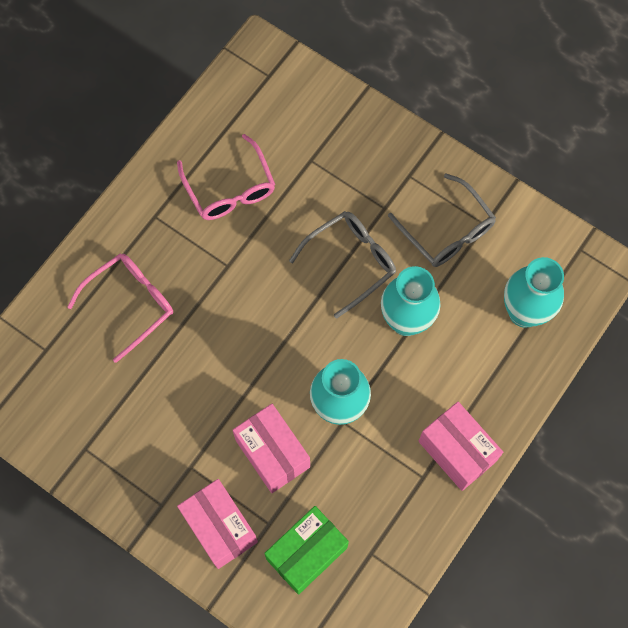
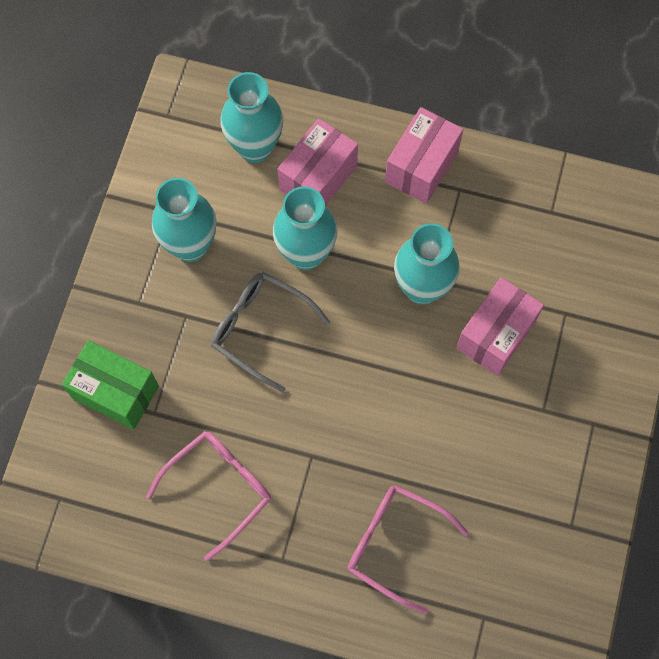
camera: 110 degrees left, 0 degrees up
(220, 527) = (590, 358): pink box -> pink box (318, 178)
(306, 553) = (577, 269): green box -> green box (115, 392)
(446, 230) = (190, 246): grey glasses -> turquoise vase

